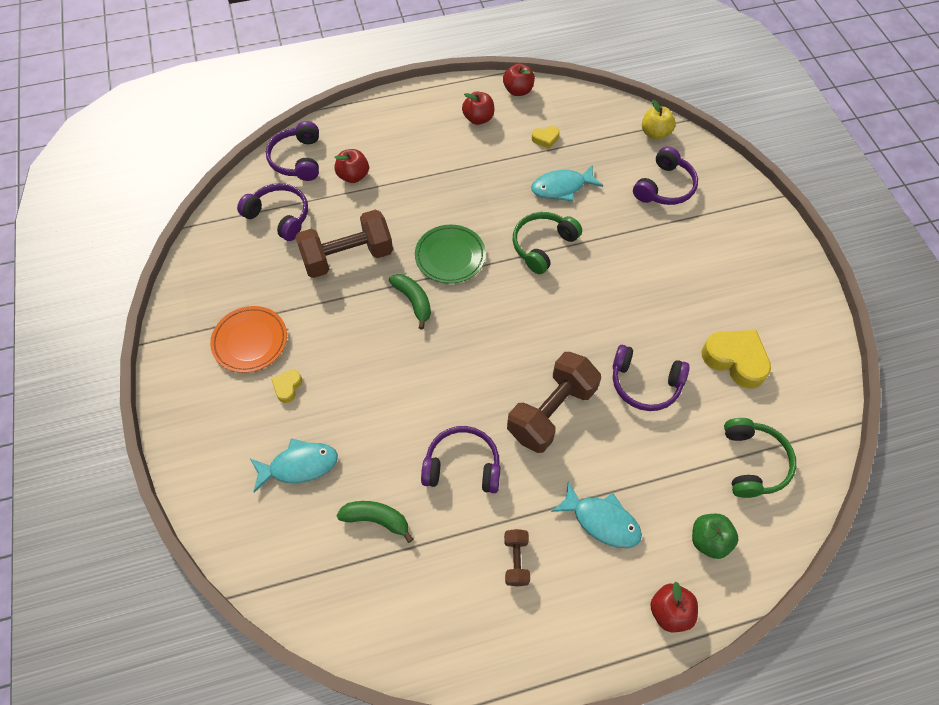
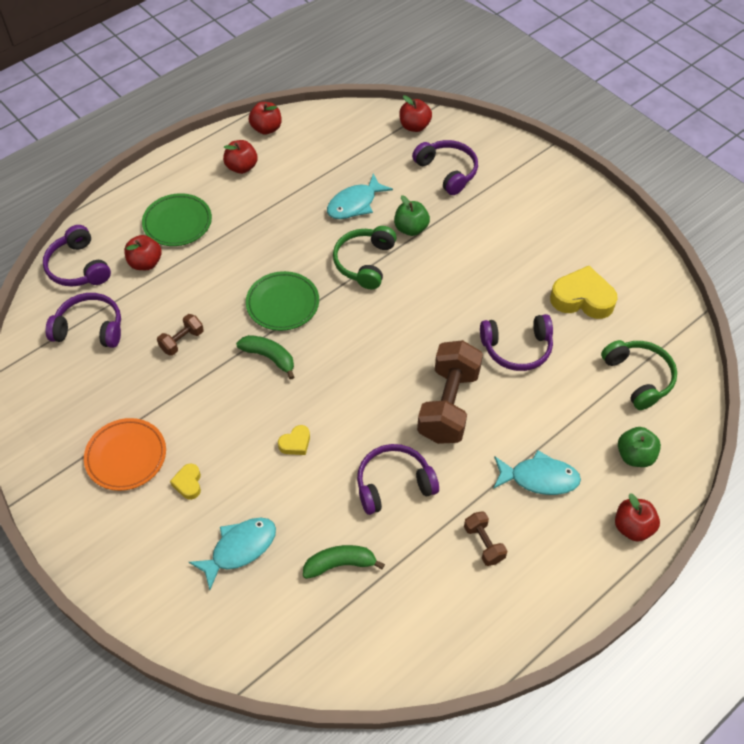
camera: 25 degrees left, 5 degrees down
(348, 257) = (182, 341): brown dumbbell -> brown dumbbell, size x0.48
(398, 150) = (177, 223): none -> green plate
(545, 139) = (316, 165): yellow heart -> yellow heart (295, 443)
(602, 229) = (411, 228): none -> green apple
(655, 133) = (414, 126): yellow apple -> red apple
(664, 187) = (447, 171): purple headphones -> purple headphones turned 45 degrees counterclockwise

